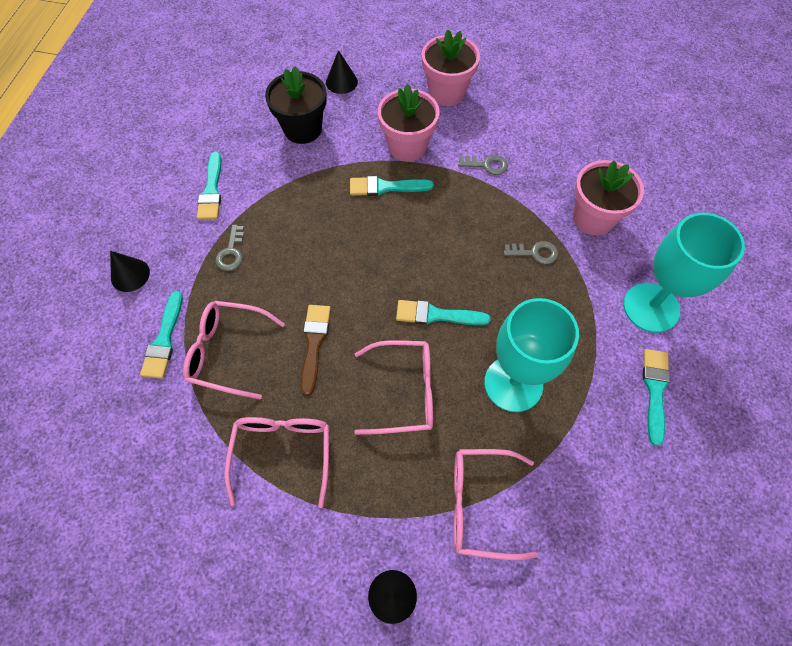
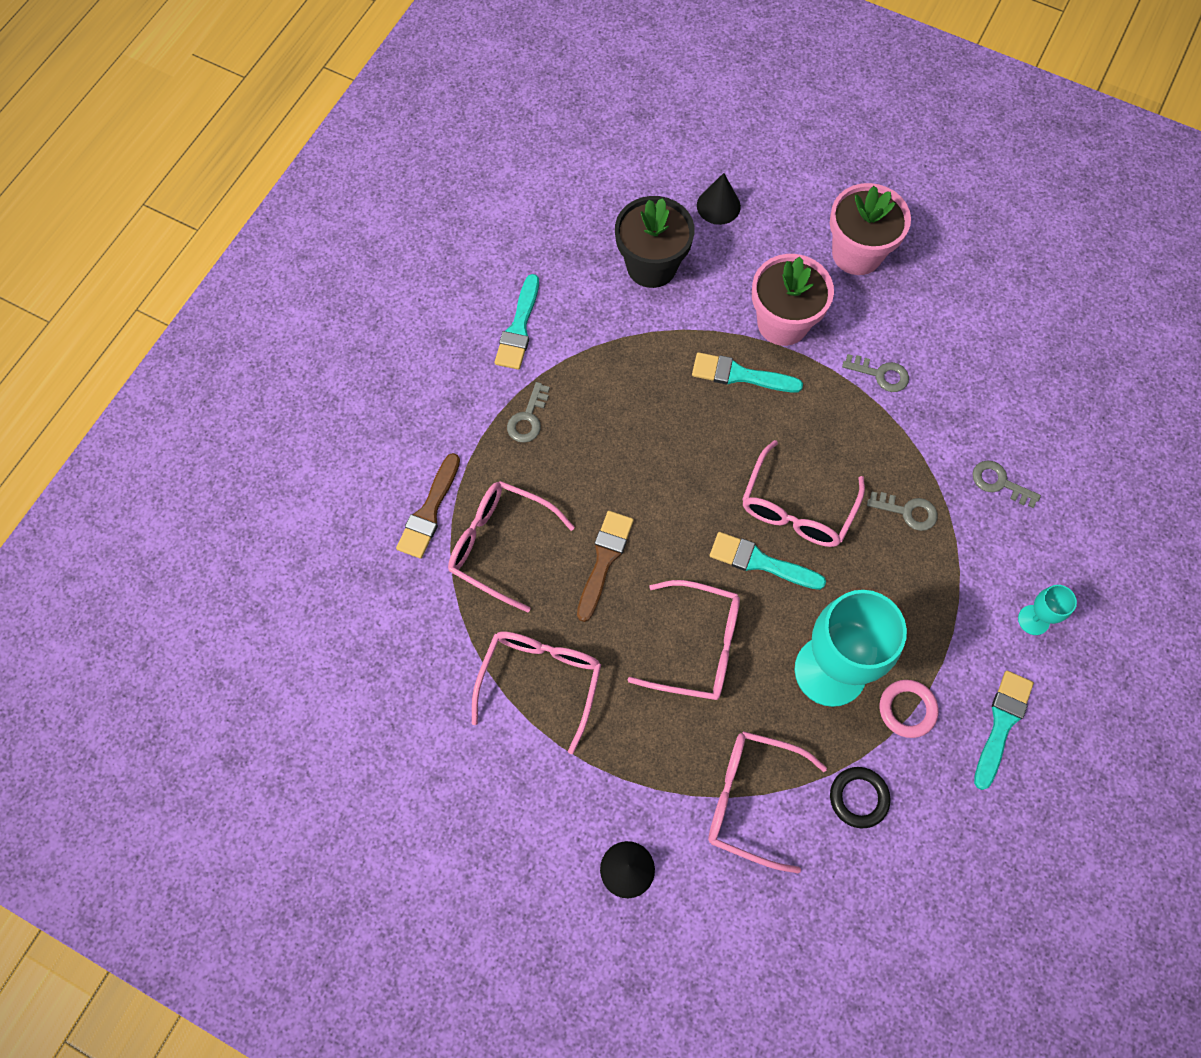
camera: 15 degrees right, 5 degrees up
(130, 275) = (402, 418): black cone -> none
(164, 339) = (429, 511): turquoise brush -> brown brush
(453, 269) = (797, 507): none -> pink glasses
(565, 479) = (858, 798): none -> black ring
(581, 398) = (907, 709): none -> pink ring
(593, 218) = (999, 483): pink flower pot -> grey key
(651, 307) = (1033, 620): turquoise goblet -> turquoise goblet, size x0.44

